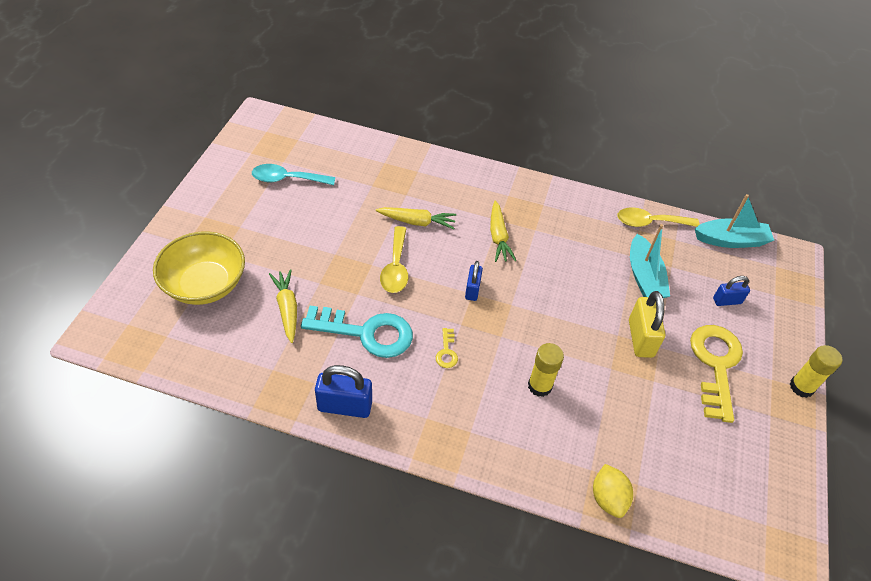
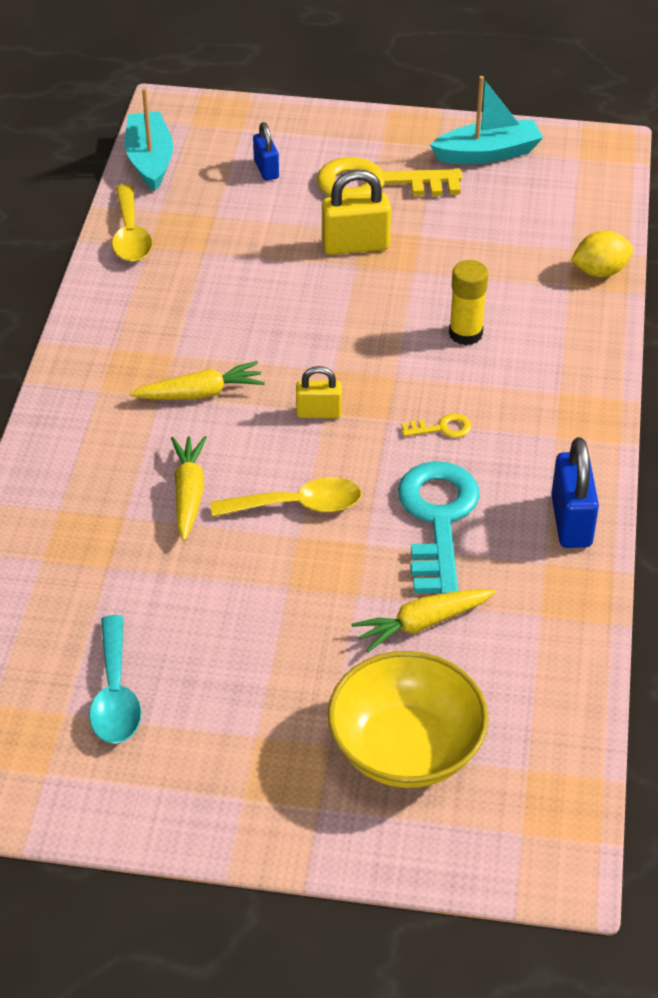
camera: 95 degrees left, 5 degrees down
(472, 290) = (318, 413): blue padlock -> yellow padlock
(644, 276) = (243, 241): turquoise boat -> turquoise boat (487, 153)
(801, 387) = (386, 120): yellow glue stick -> none

